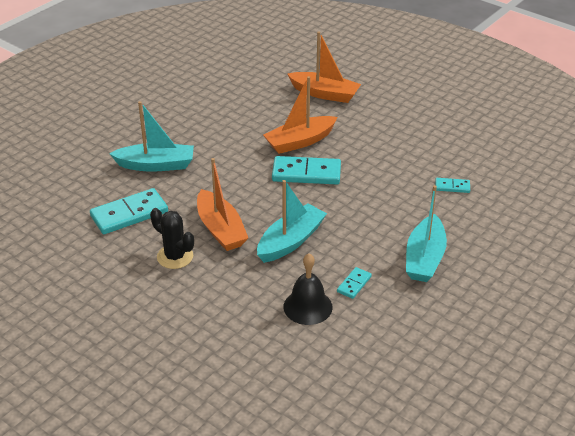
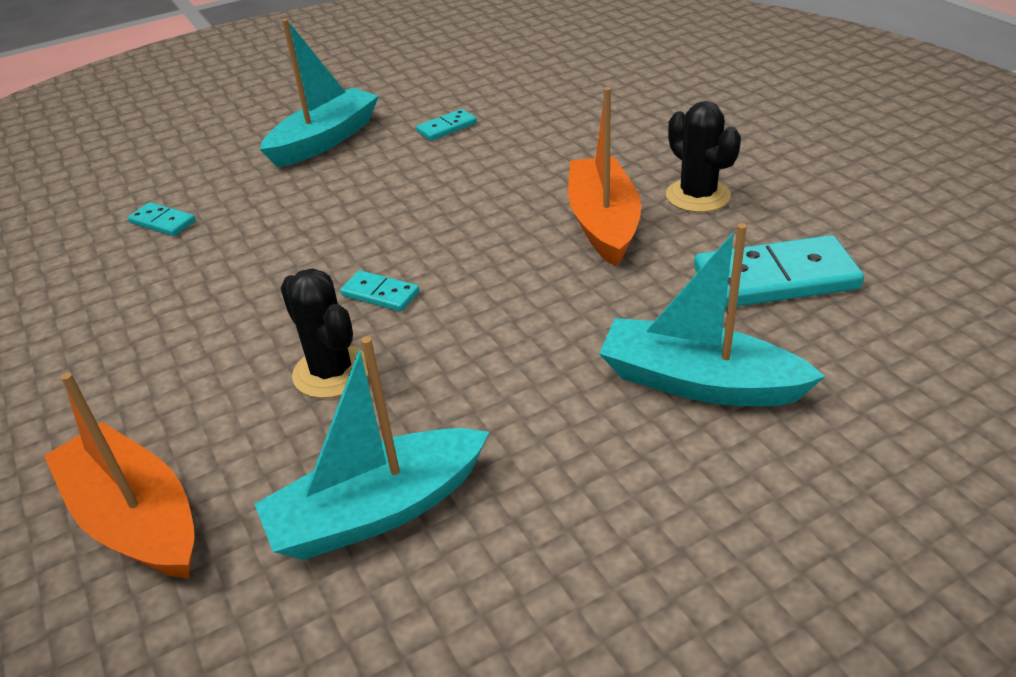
camera: 155 degrees left, 0 degrees up
(290, 241) = (496, 188): turquoise boat -> turquoise boat (378, 510)
(300, 141) = (332, 372): orange boat -> black cactus
(306, 173) = (380, 294): turquoise domino -> turquoise domino, size x0.50
(307, 307) = (526, 115): black bell -> none

